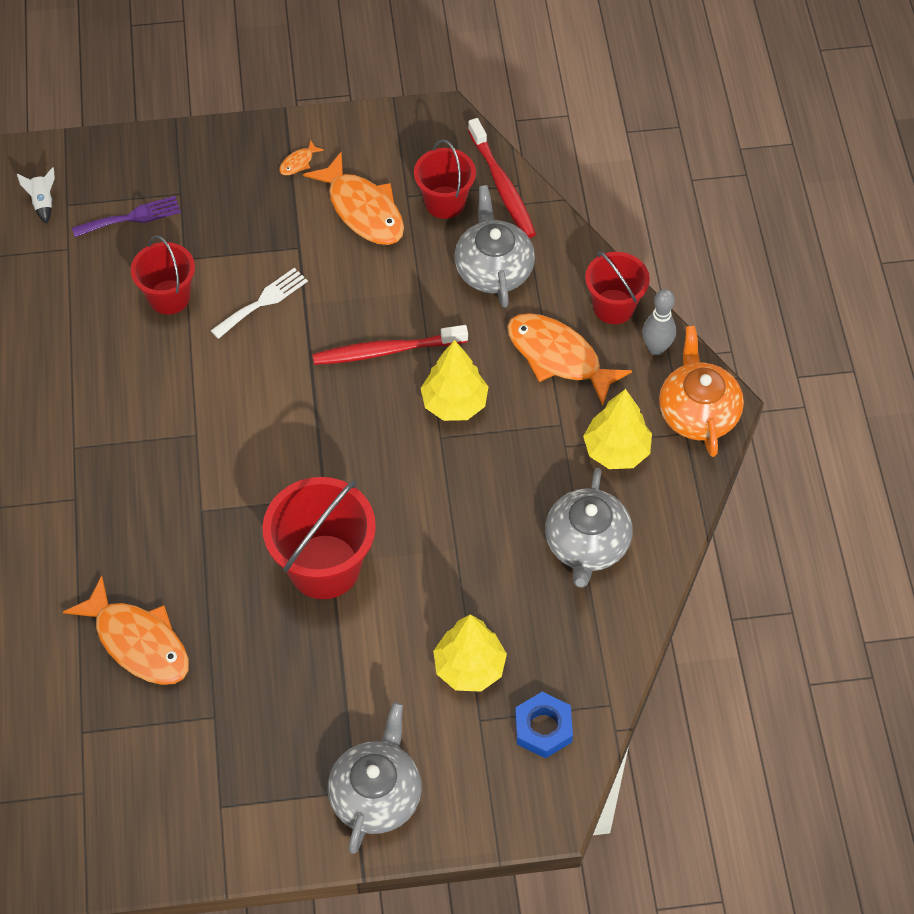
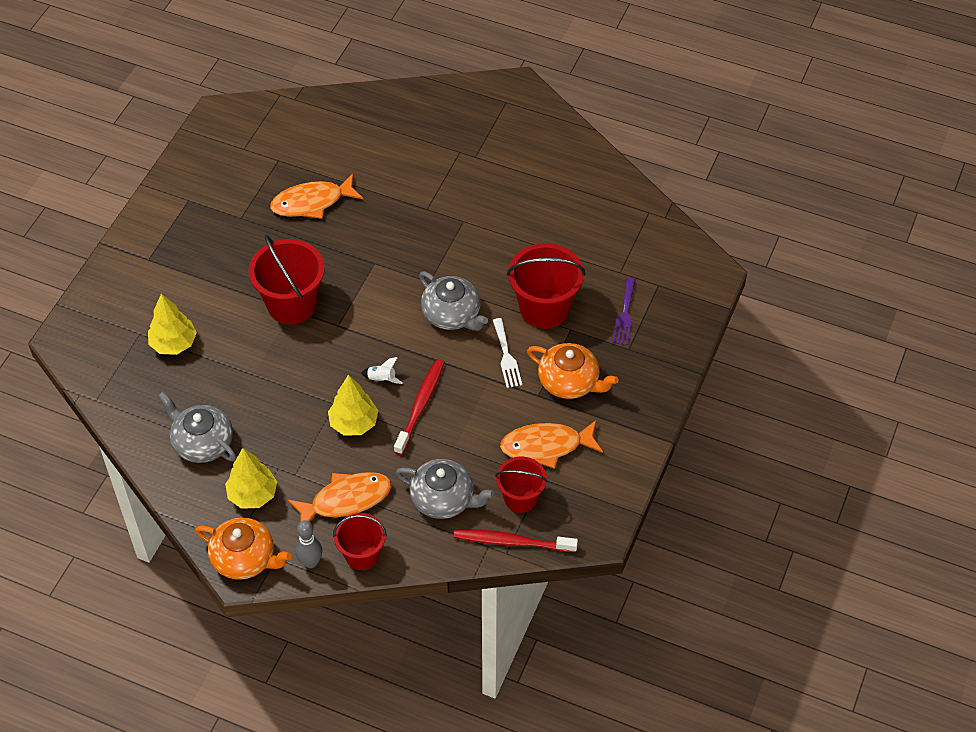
camera: 120 degrees right, 5 degrees down
(43, 202) = (668, 273): white rocket -> white rocket (382, 379)
(169, 297) = (544, 309): red bucket -> red bucket, size x1.60
(262, 227) = (569, 382): none -> orange teapot
(298, 162) = (613, 427): orange fish -> none
(376, 794) = (138, 267): grey teapot -> grey teapot (452, 314)
(543, 728) = (109, 360): blue nut -> none

